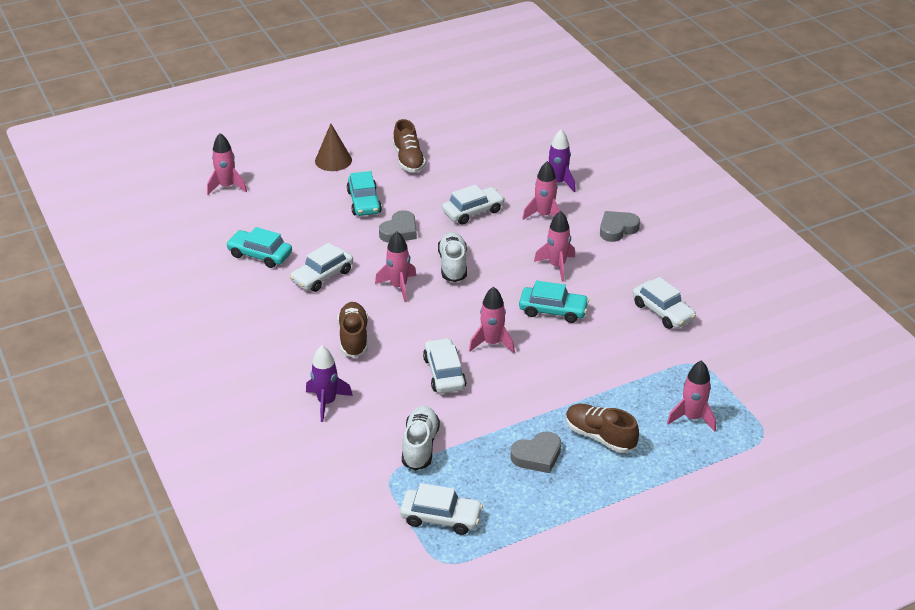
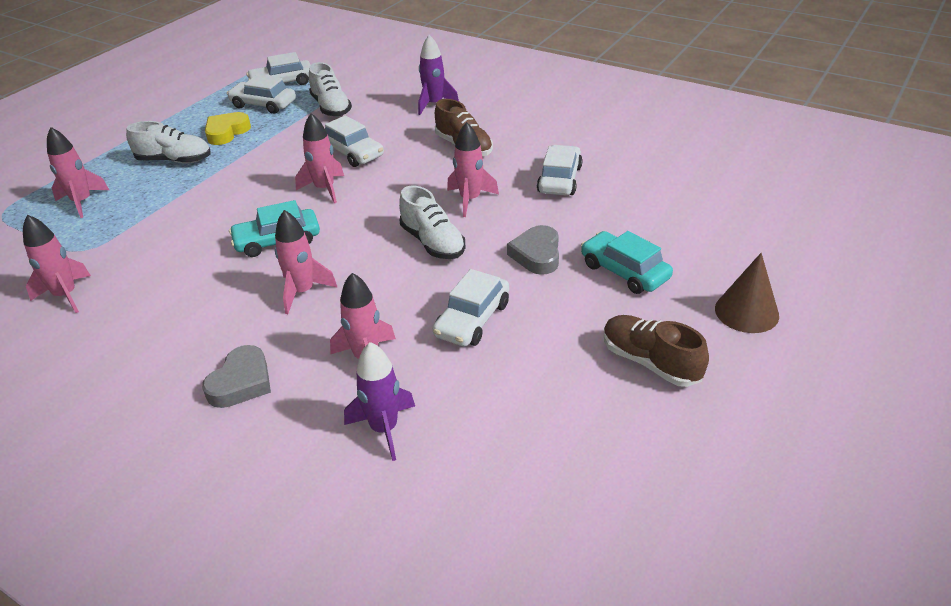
camera: 150 degrees right, 0 degrees up
(227, 186) = (803, 221): pink rocket -> pink rocket (66, 295)
(260, 255) = (648, 173): turquoise car -> none
(537, 456) = (226, 132): grey heart -> yellow heart
(600, 436) = (174, 160): brown shoe -> white shoe
(662, 311) = (137, 290): white car -> white car (263, 104)

